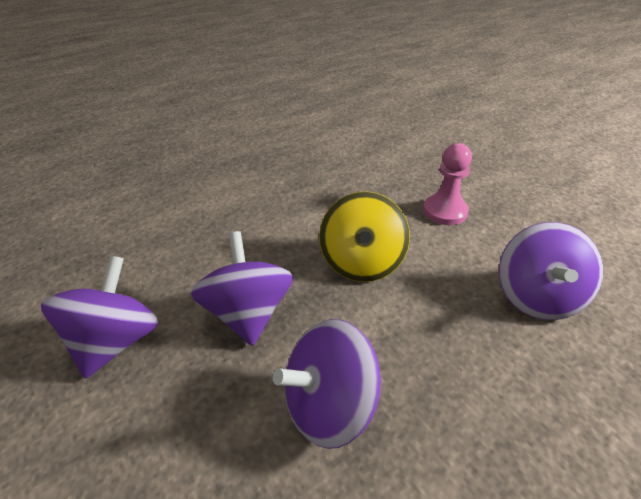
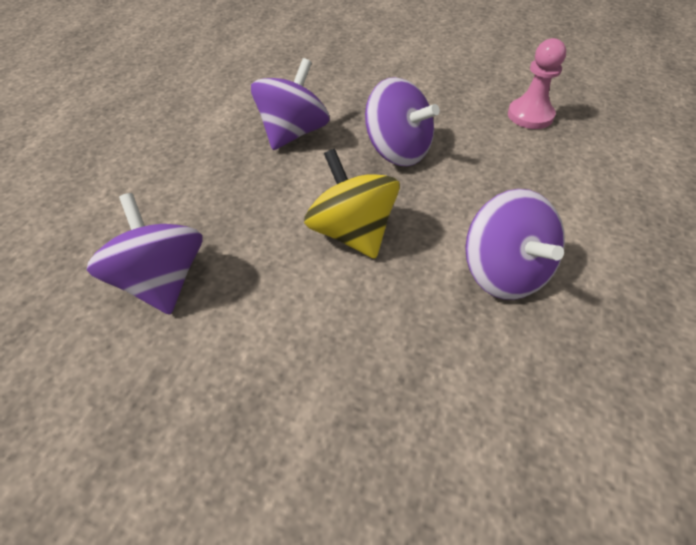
camera: 145 degrees right, 10 degrees up
(114, 342) = (453, 103): purple spinning top -> purple spinning top (504, 272)
(445, 211) = (308, 363): pink pawn -> pink pawn (530, 115)

